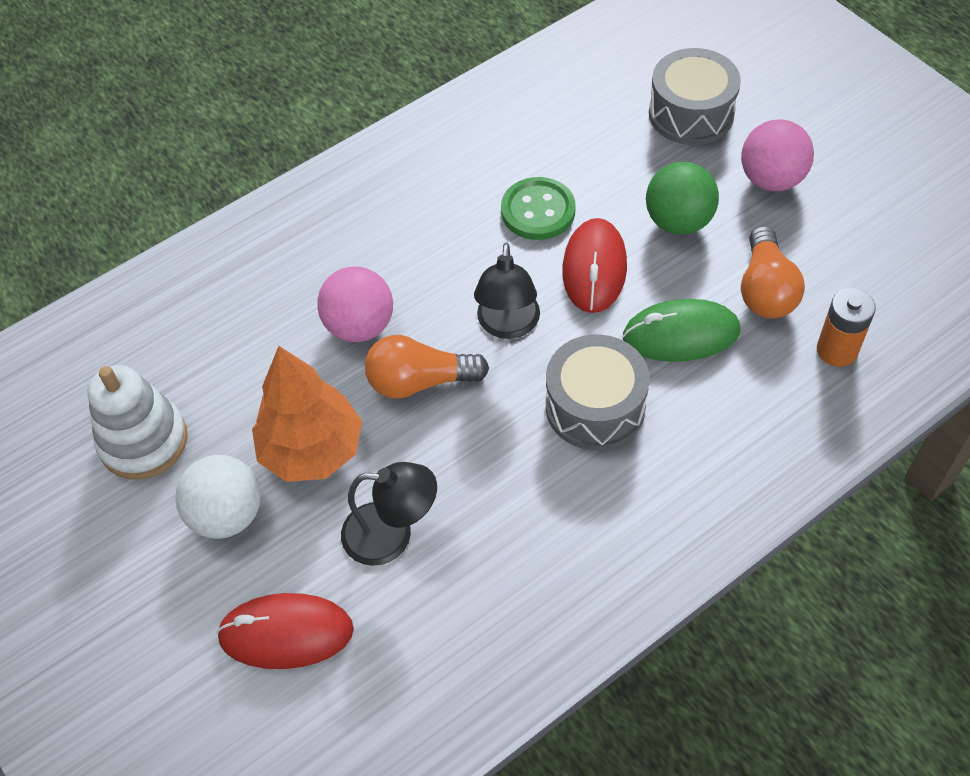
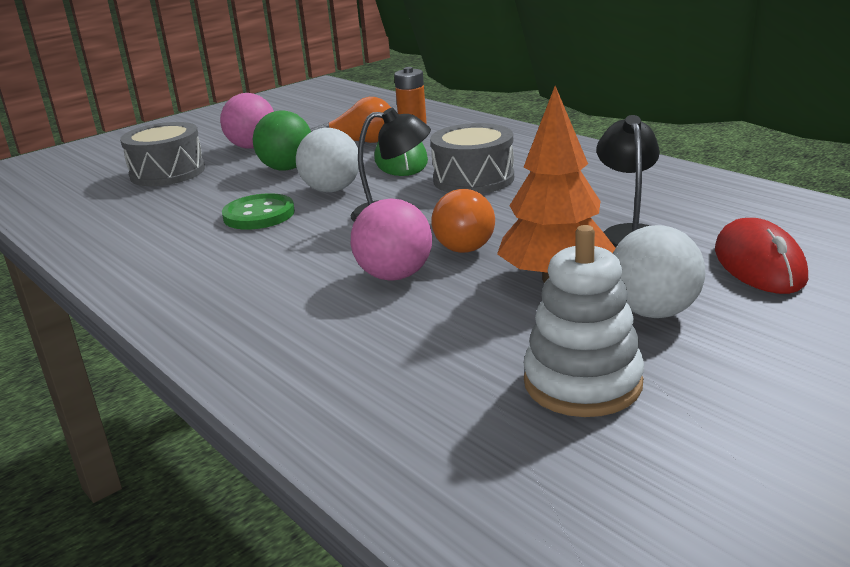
camera: 95 degrees left, 30 degrees down
(594, 268) = (332, 190): red mouse -> white ball

